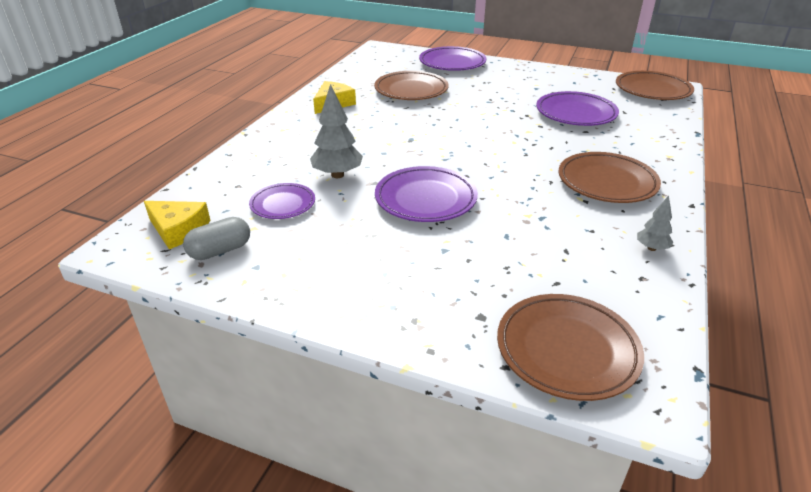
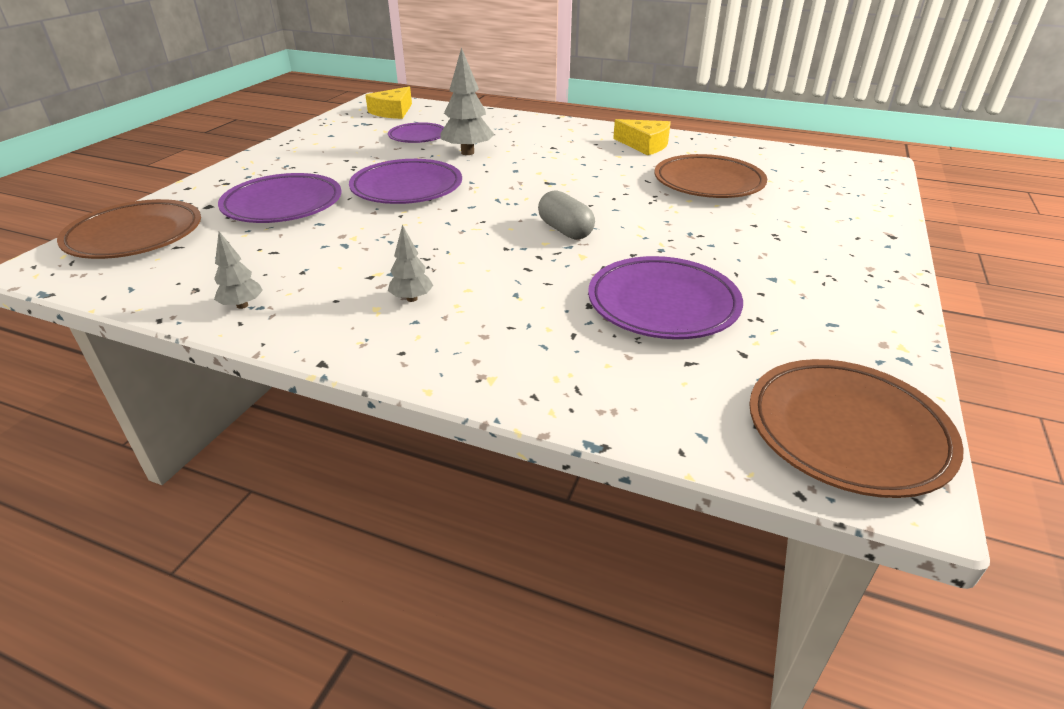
camera: 90 degrees right, 0 degrees up
(220, 250) = (358, 124): grey capsule -> grey capsule (565, 230)
(452, 63) = (849, 212): purple plate -> purple plate (283, 205)
(607, 182) = (412, 299): brown plate -> grey tree

